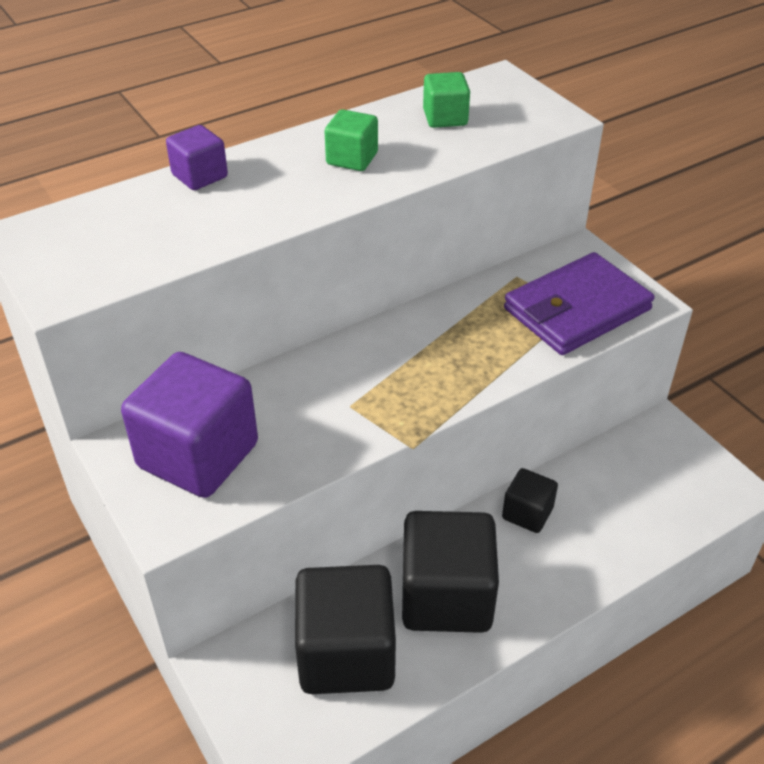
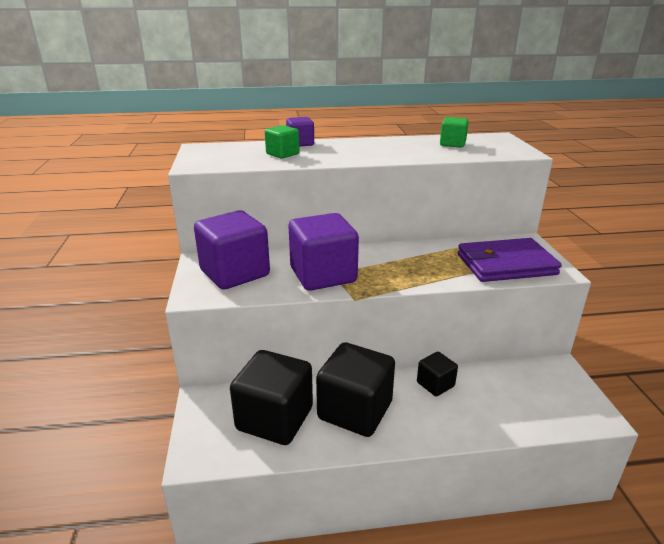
camera: 25 degrees right, 15 degrees down
(338, 414) = (323, 275): none -> purple cube
(352, 159) = (385, 149): green cube -> green cube (282, 154)

